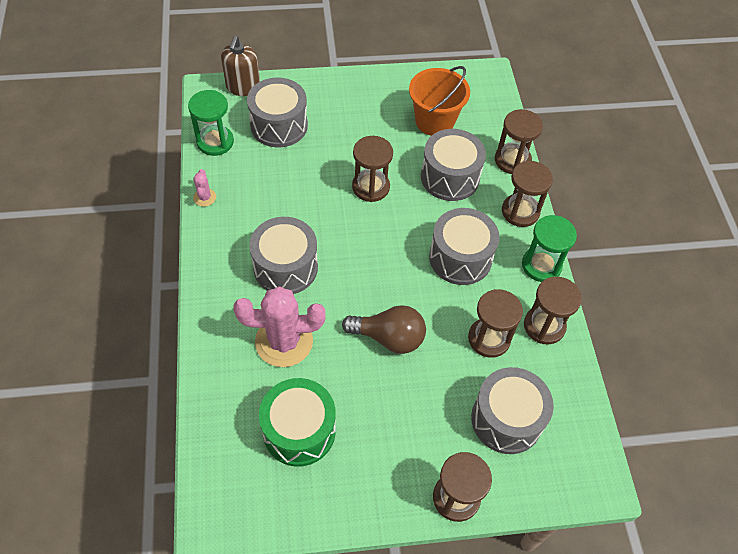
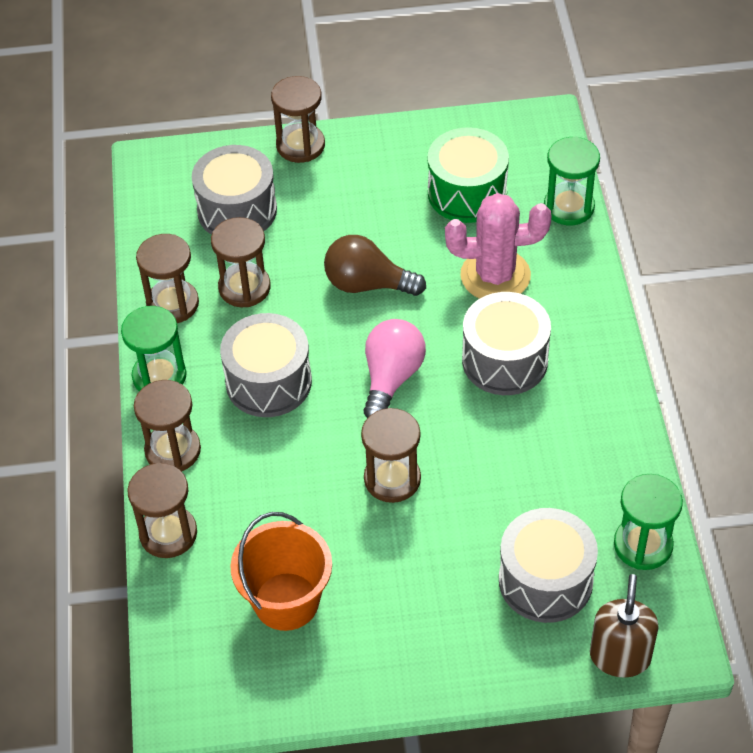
camera: 175 degrees left, 5 degrees down
(204, 197) = (636, 452): pink cactus -> none
(209, 410) = (569, 207): none -> green hourglass
(370, 257) = (391, 378): none -> pink light bulb
(450, 177) = (271, 500): grey drum -> none

